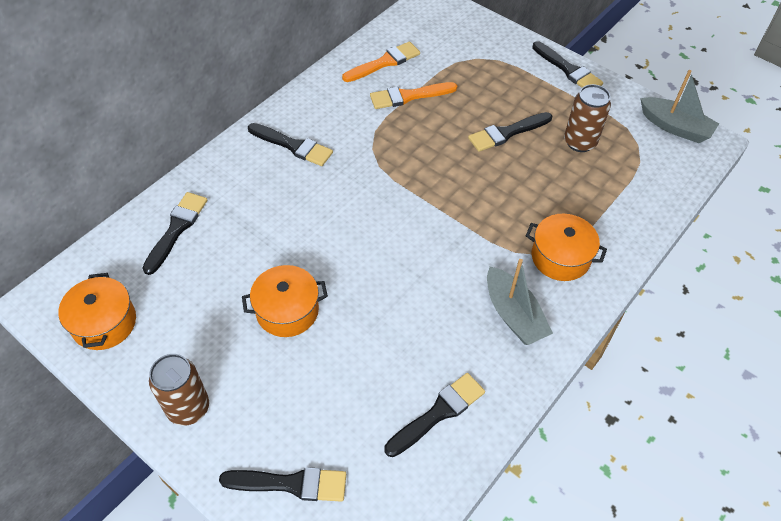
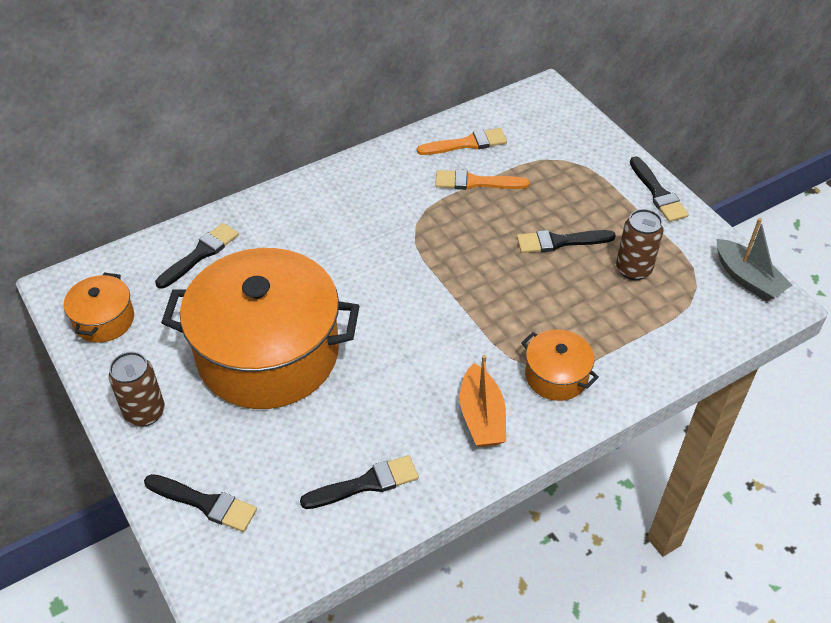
camera: 20 degrees right, 5 degrees down
(287, 311) = (268, 353): orange pot -> orange pot, size x2.29
(293, 146) = (340, 204): black brush -> none
(513, 315) = (481, 417): grey boat -> orange boat

